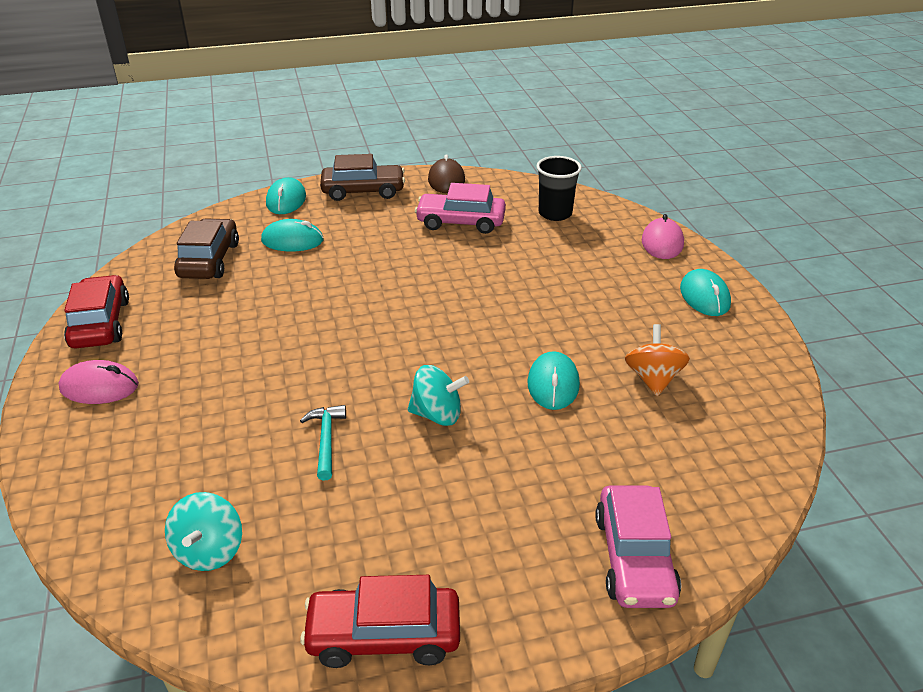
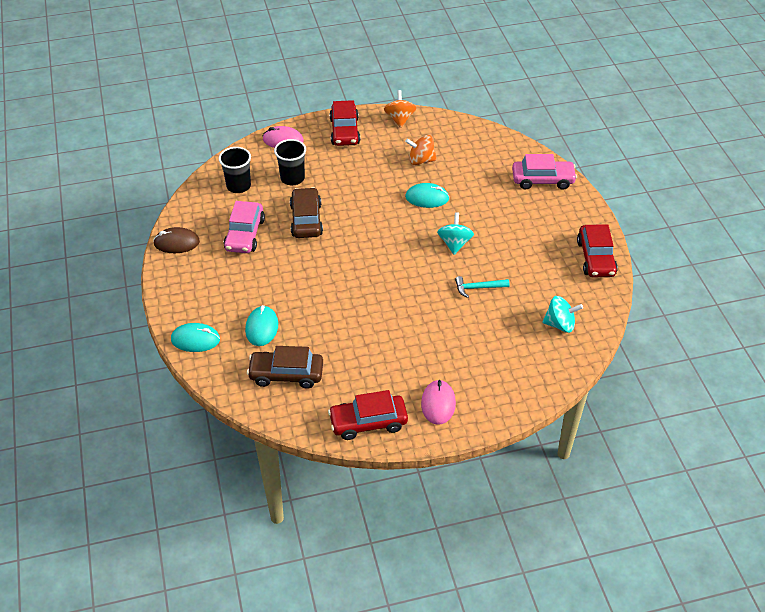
camera: 90 degrees left, 10 degrees up
(363, 191) = (187, 292): brown car -> brown car (306, 220)
(579, 253) = (292, 178): none -> black cup
(704, 296) = (345, 131): turquoise mouse -> red car
(762, 355) = (399, 119): none -> orange spinning top

